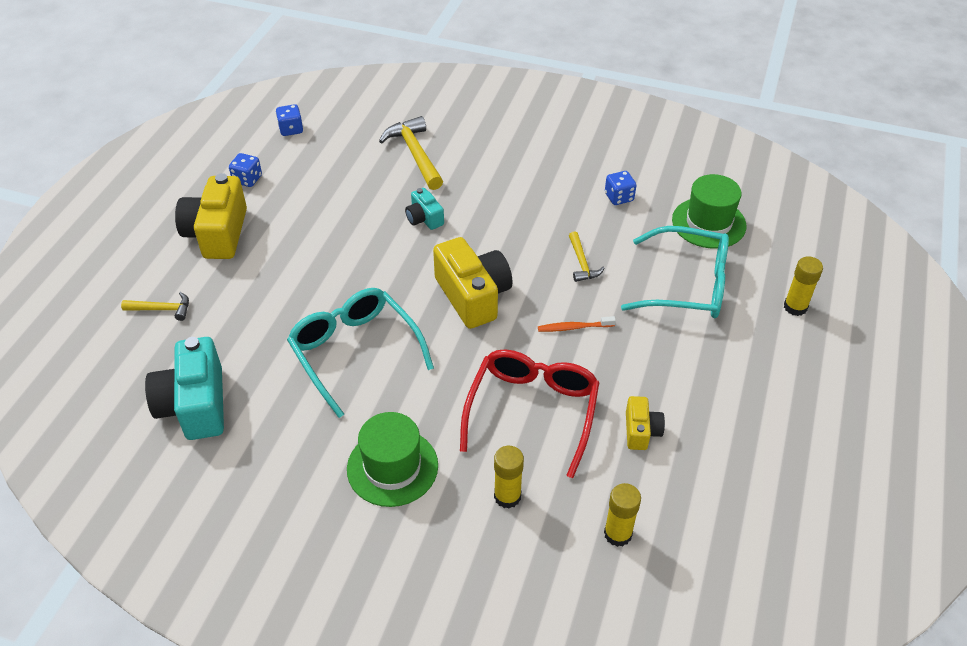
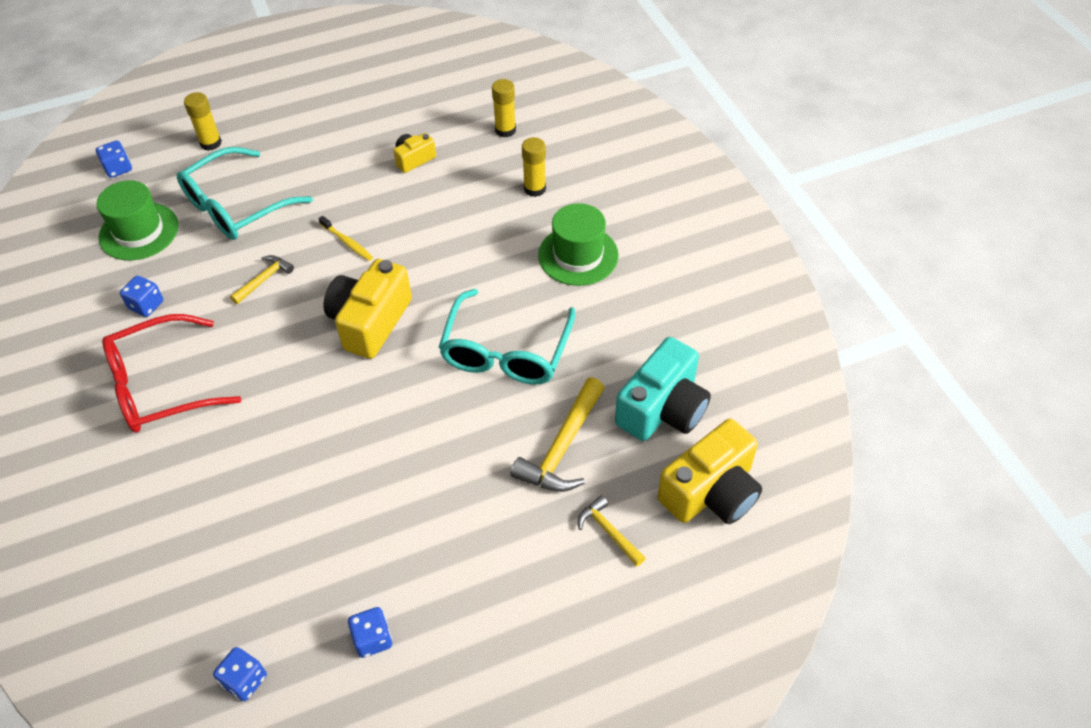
camera: 130 degrees left, 5 degrees up
(217, 233) = (477, 584): yellow camera -> yellow camera (711, 492)
(415, 154) = (198, 510): yellow hammer -> yellow hammer (562, 447)
(424, 218) = (299, 425): turquoise camera -> none
(532, 411) = (453, 217): red glasses -> red glasses (161, 386)
(574, 327) = (347, 242): orange toothbrush -> yellow toothbrush
(687, 285) = (236, 206): turquoise glasses -> turquoise glasses turned 105 degrees counterclockwise
(806, 241) = (118, 168): none -> blue dice

